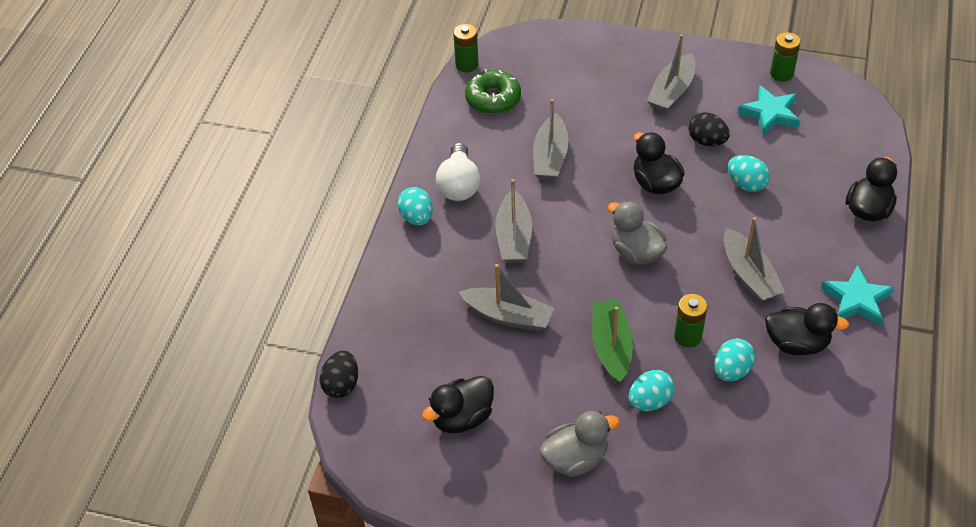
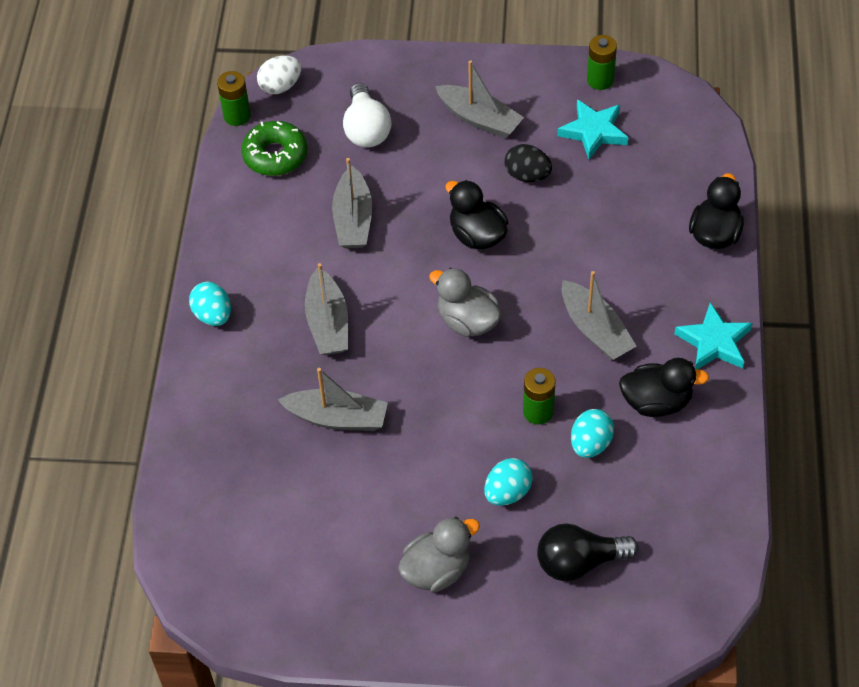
camera: 10 degrees left, 5 degrees up
(341, 385) = (165, 526): black egg -> none
(459, 185) = (254, 268): white light bulb -> white light bulb (366, 129)
(462, 418) = (306, 543): black duck -> none
(507, 46) = (280, 86): none -> white egg
(611, 347) = (456, 436): green boat -> none
(672, 91) = (479, 119): grey boat -> grey boat turned 75 degrees counterclockwise
(707, 472) = (579, 562): none -> black light bulb
(746, 184) = (578, 222): turquoise egg -> none

